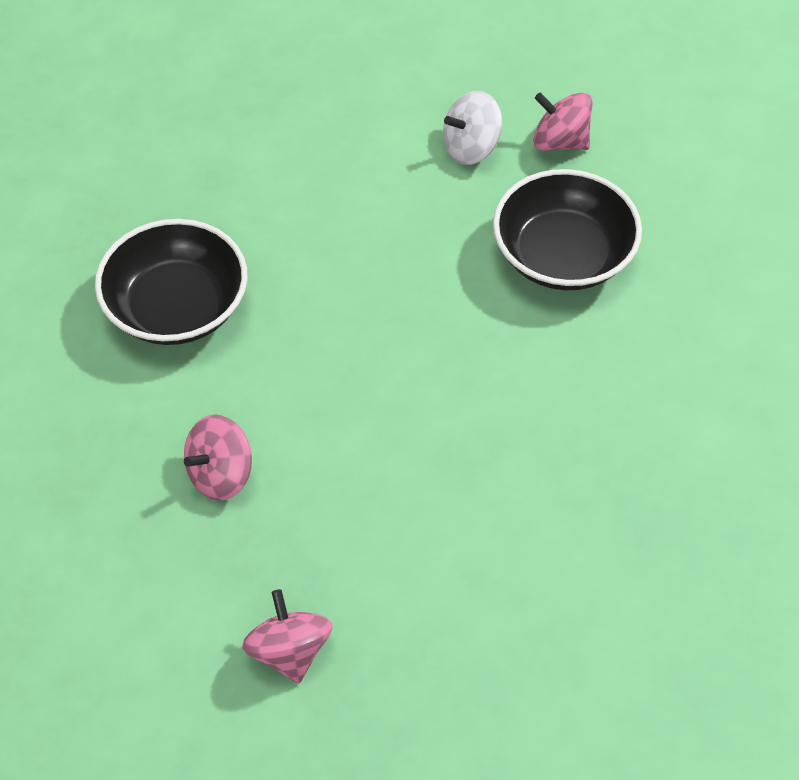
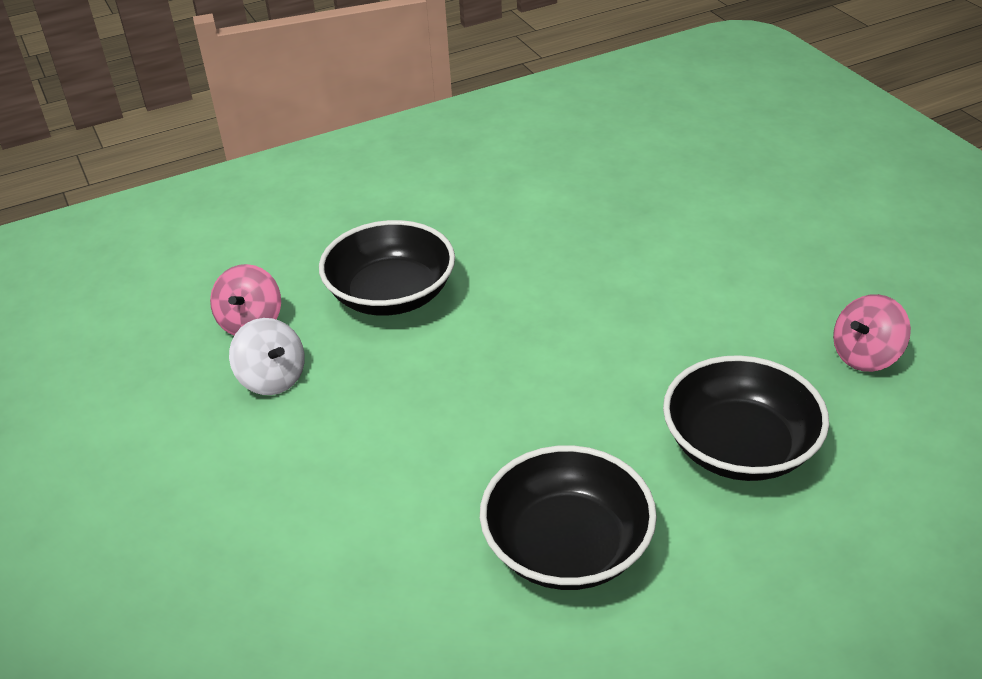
camera: 105 degrees left, 15 degrees down
(221, 474) = (739, 446): pink spinning top -> black bowl

